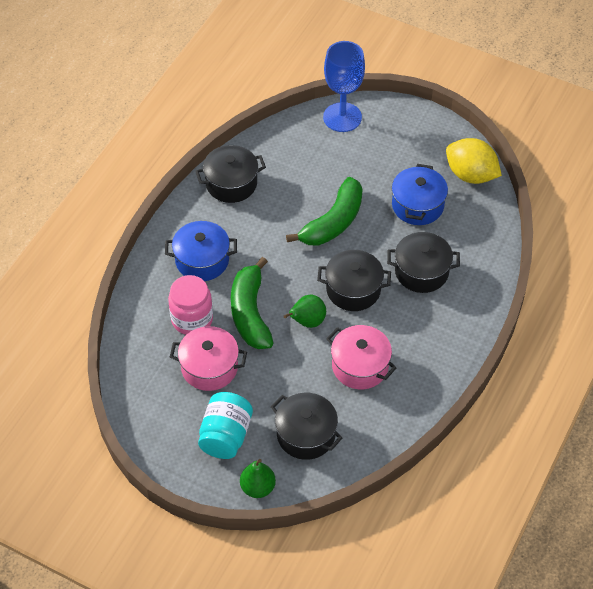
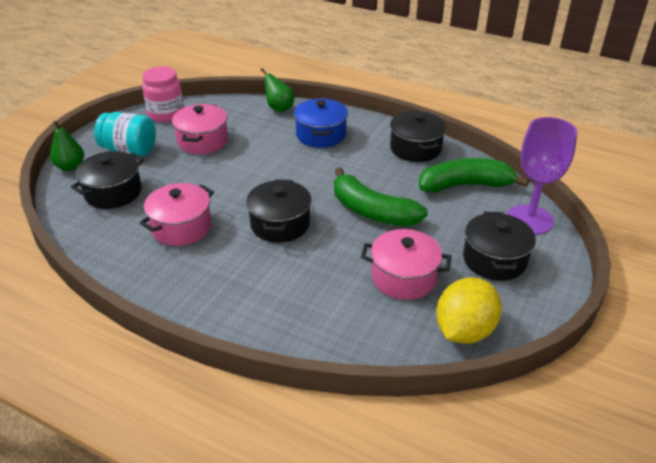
camera: 90 degrees right, 15 degrees down
(192, 319) = (255, 131): pink jar -> pink jar (166, 114)
(250, 313) = (258, 161): green banana -> green banana (465, 185)
(307, 321) = (243, 194): green pear -> green pear (279, 108)
(342, 117) = (529, 219): blue goblet -> purple goblet
(417, 205) = (403, 277): blue pot -> pink pot
(421, 272) = (302, 277): black pot -> black pot (494, 260)

